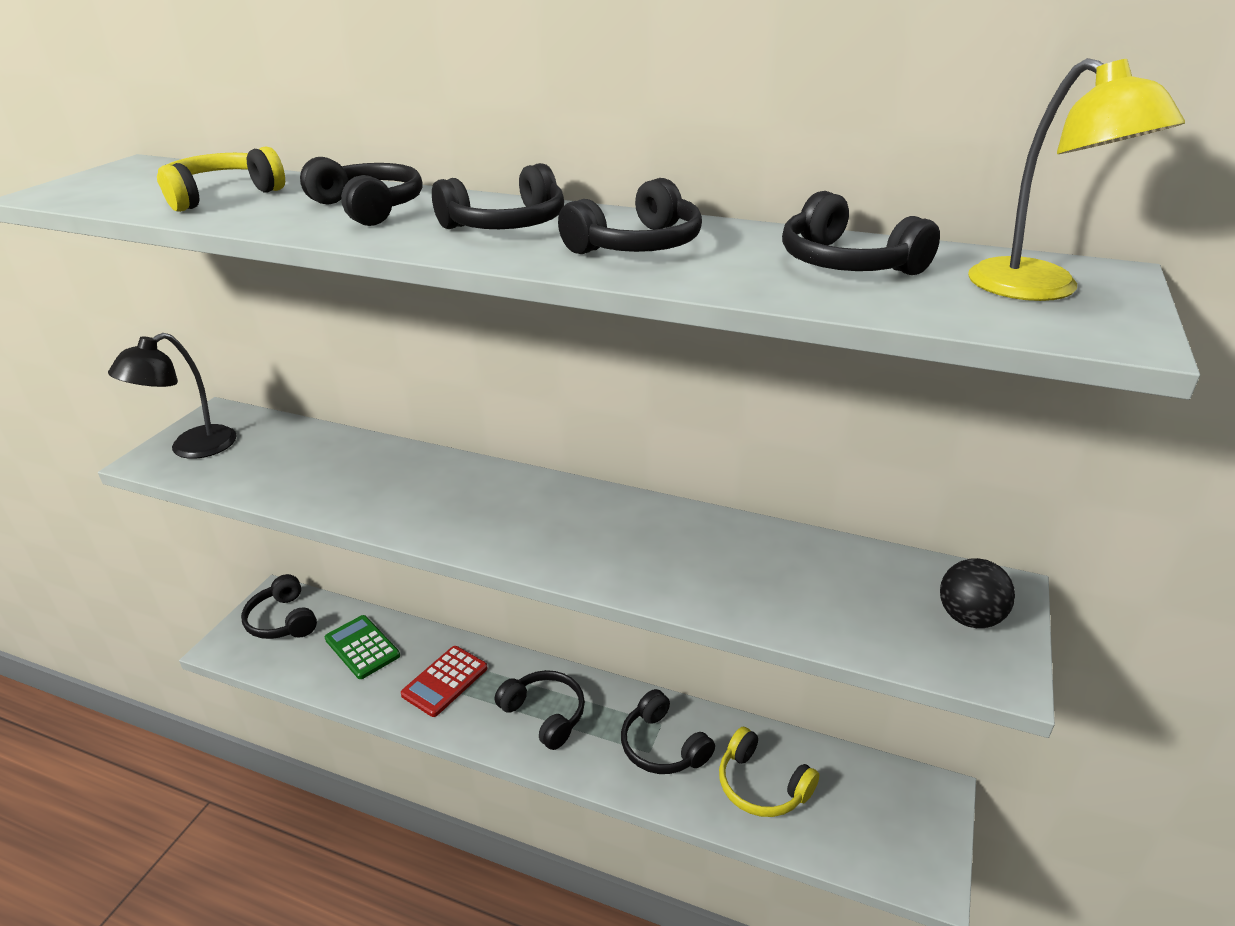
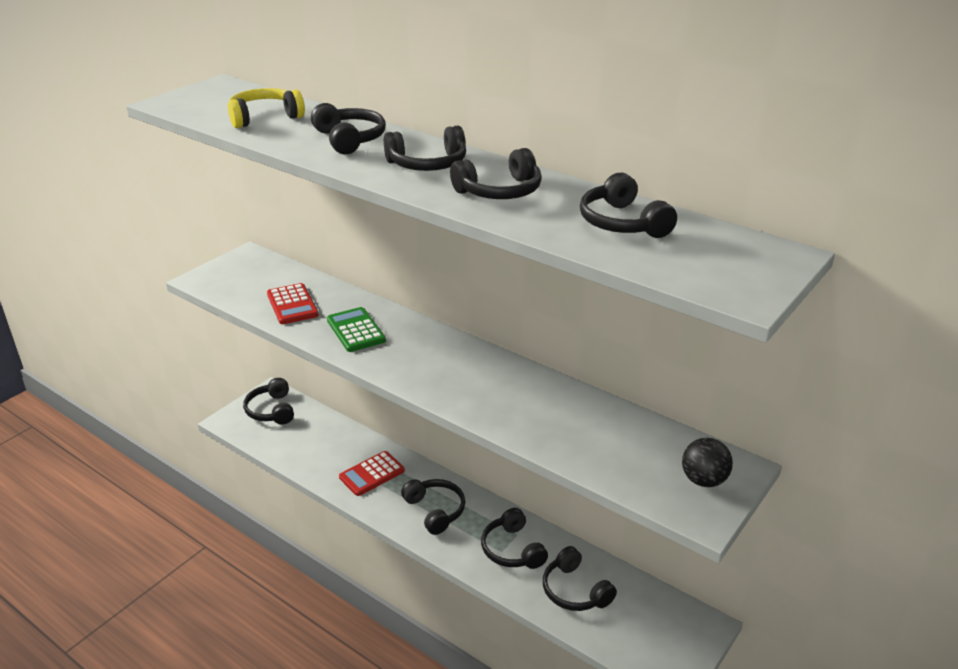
camera: 15 degrees right, 0 degrees up
(191, 448) = (226, 276): black lamp -> none
(301, 473) = (292, 305): none -> red calculator
(362, 647) = (321, 439): green calculator -> green calculator (356, 330)
(762, 785) = (575, 590): yellow headphones -> black headphones
(1040, 289) = (730, 260): yellow lamp -> none

